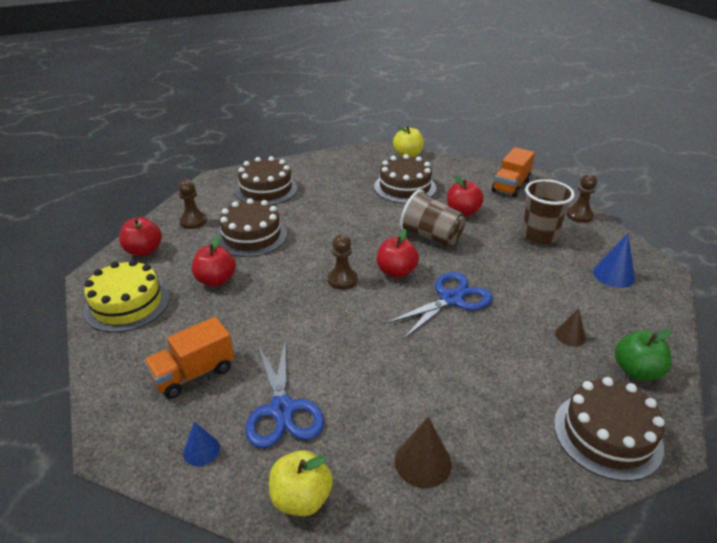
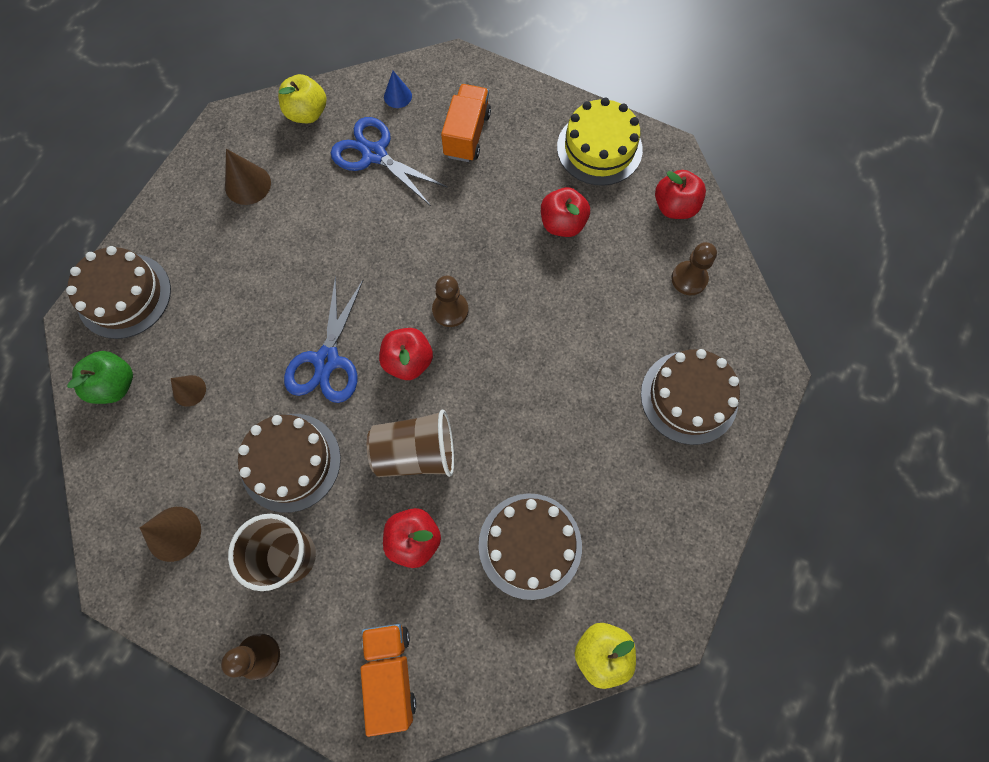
camera: 140 degrees right, 35 degrees up
(251, 236) = (603, 303): brown cake -> brown cake (290, 462)
(613, 275) = (174, 533): blue cone -> brown cone

